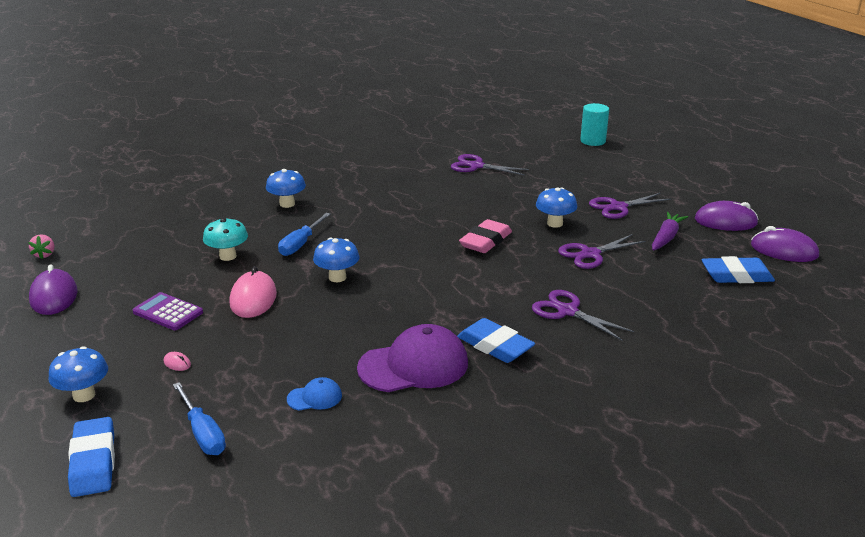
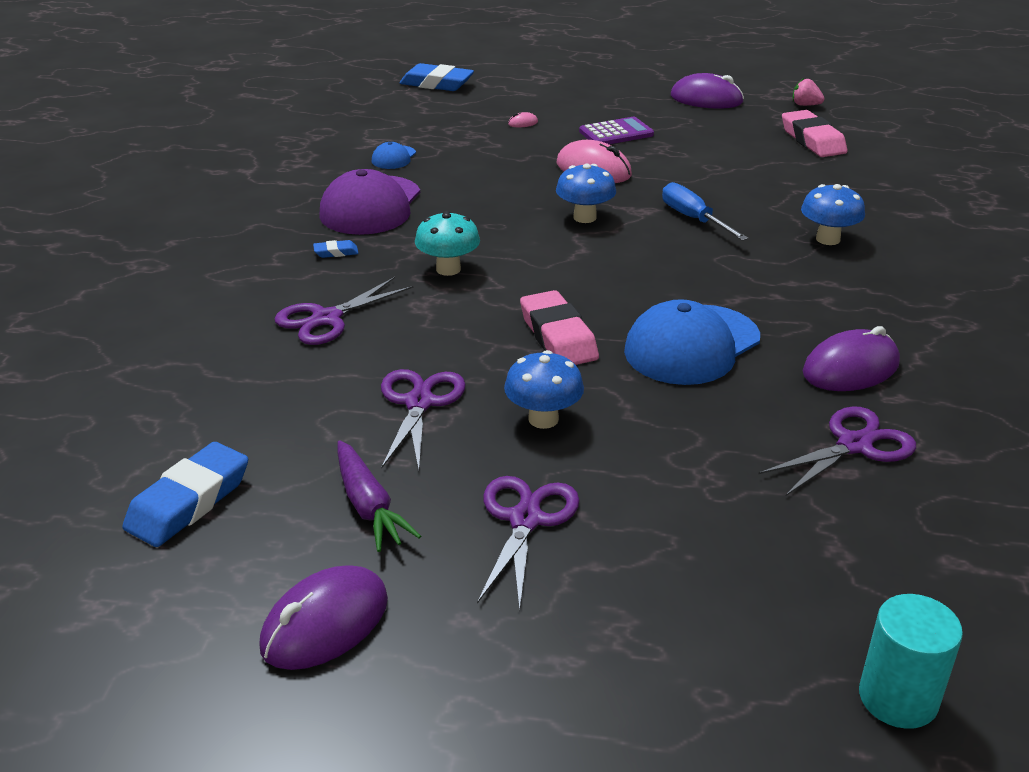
camera: 125 degrees right, 5 degrees up
(84, 395) = (524, 91): blue mushroom -> none
(125, 237) = (812, 140): none -> pink eraser
(203, 433) = (414, 115): blue screwdriver -> none
(228, 256) = (706, 177): turquoise mushroom -> turquoise mushroom (448, 269)
(447, 210) = (691, 345): none -> blue cap
(495, 346) = (336, 252): blue eraser -> blue eraser, size x0.46
(567, 311) = (326, 319): purple scissors -> purple scissors turned 150 degrees clockwise
(784, 250) = (159, 619): purple mouse -> purple mouse (851, 368)

